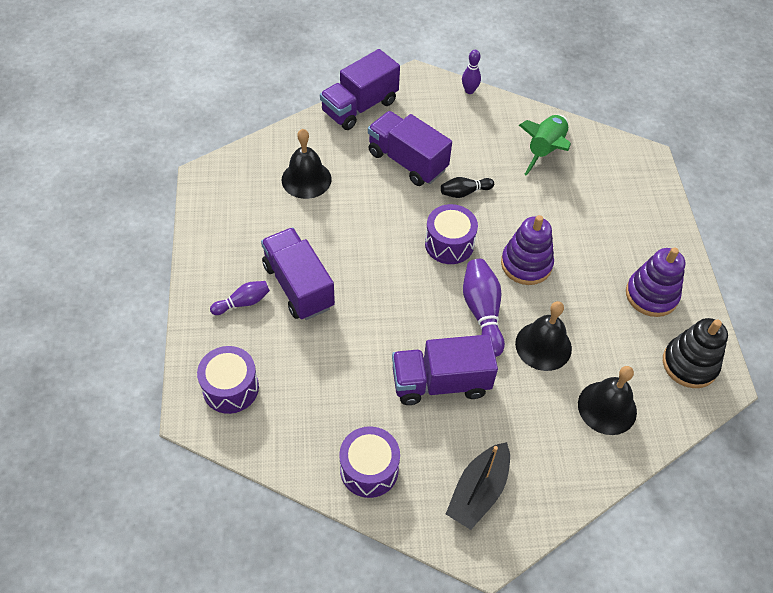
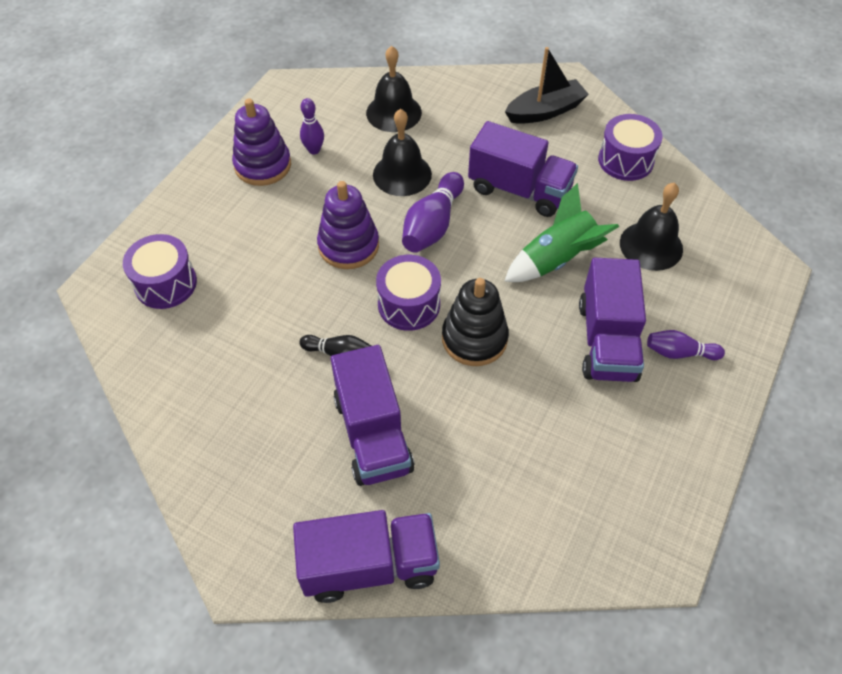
camera: 145 degrees left, 0 degrees up
(230, 388) = (726, 275): purple drum -> purple drum (165, 283)
(306, 179) = (522, 478): black bell -> black bell (651, 245)
(469, 91) = (194, 504): purple bowling pin -> purple bowling pin (314, 150)
(545, 150) = (195, 357): green rocket -> green rocket (556, 259)
(689, 364) = (294, 108): black stacking toy -> black stacking toy (474, 339)

